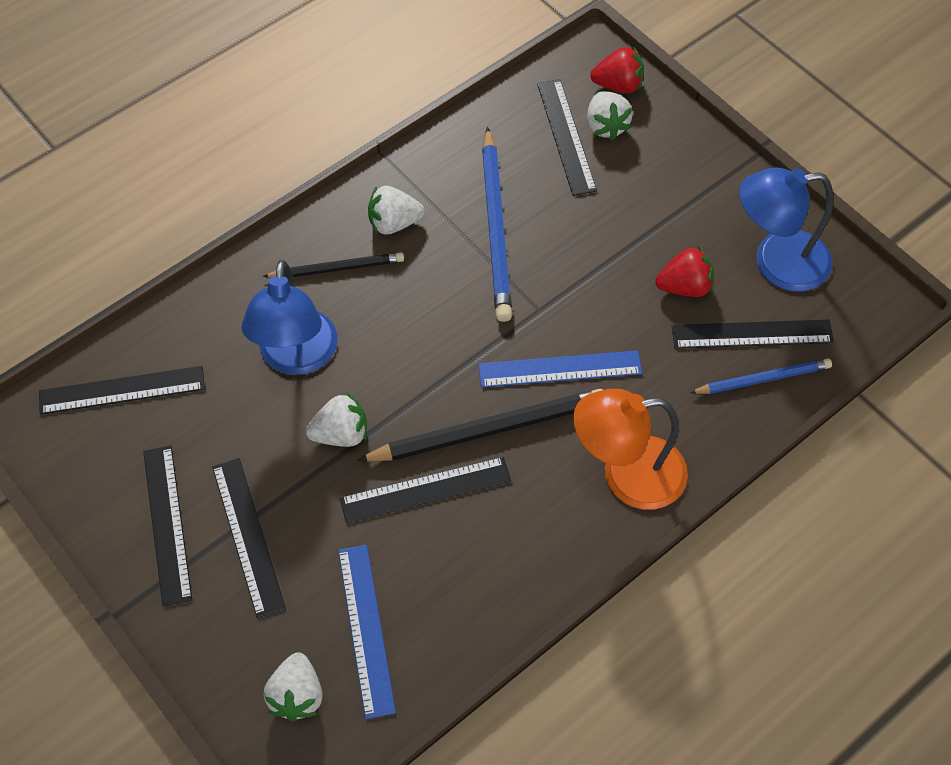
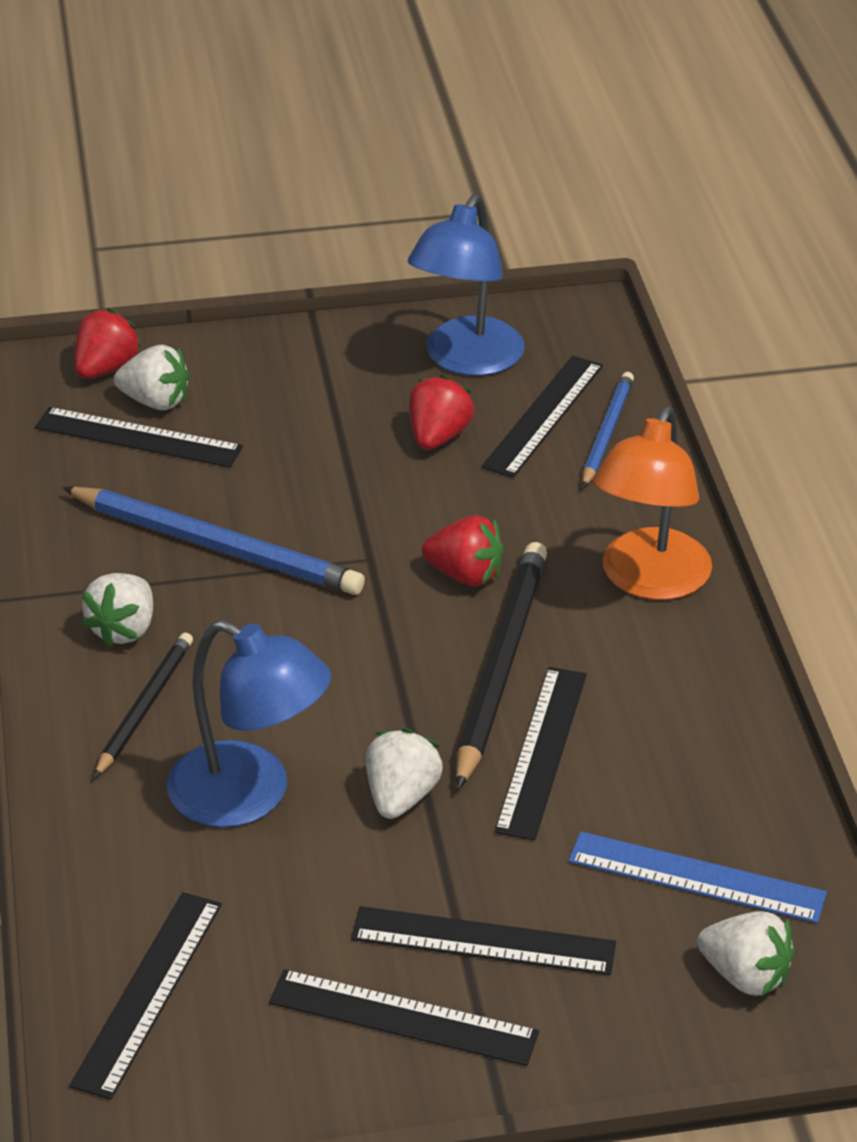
camera: 60 degrees left, 20 degrees down
(560, 369) = (465, 575): blue ruler -> red strawberry

